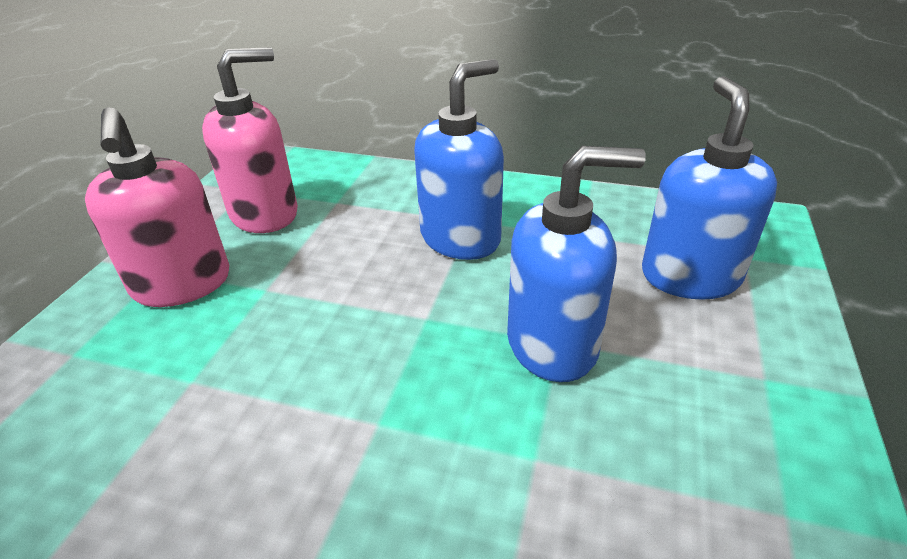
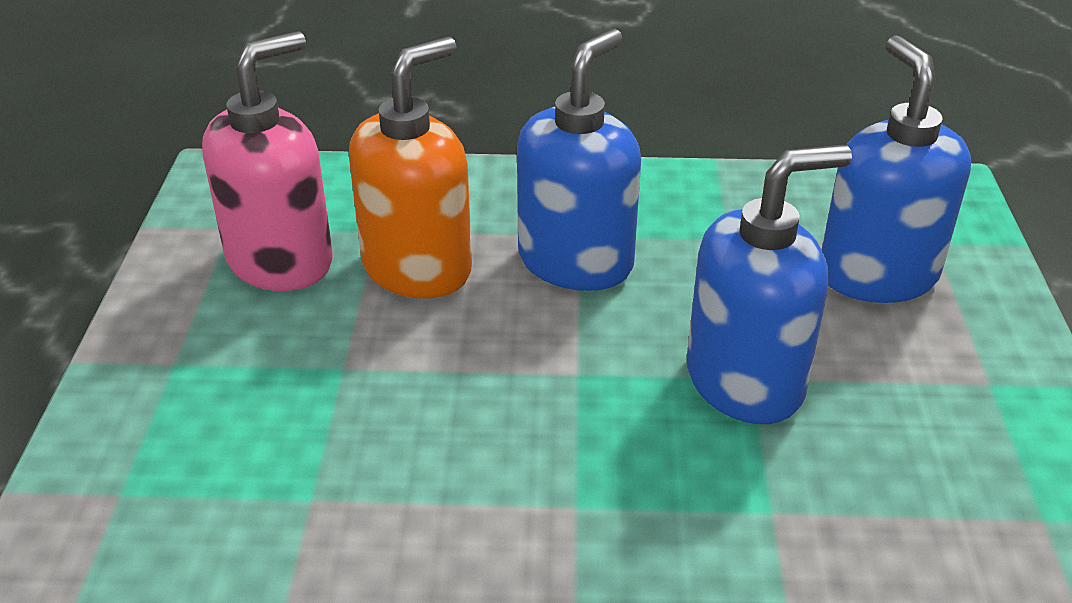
camera: 15 degrees left, 0 degrees up
(182, 284) = (219, 378): pink soap dispenser -> none
(350, 229) = (418, 268): none -> orange soap dispenser

